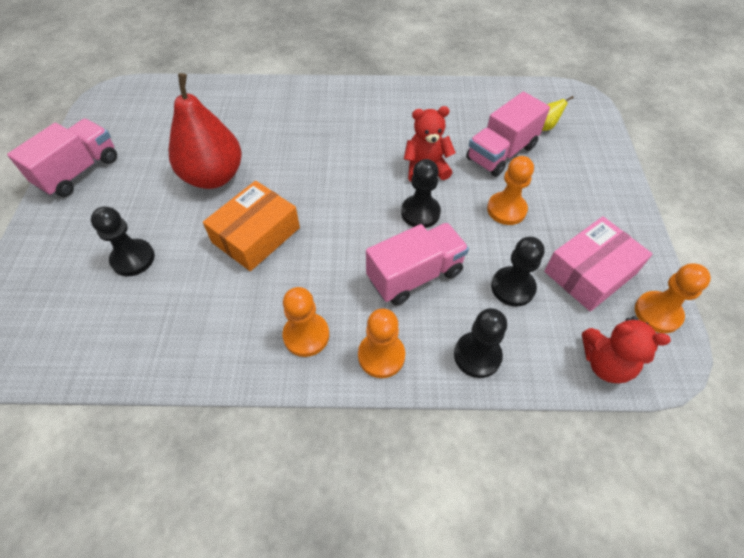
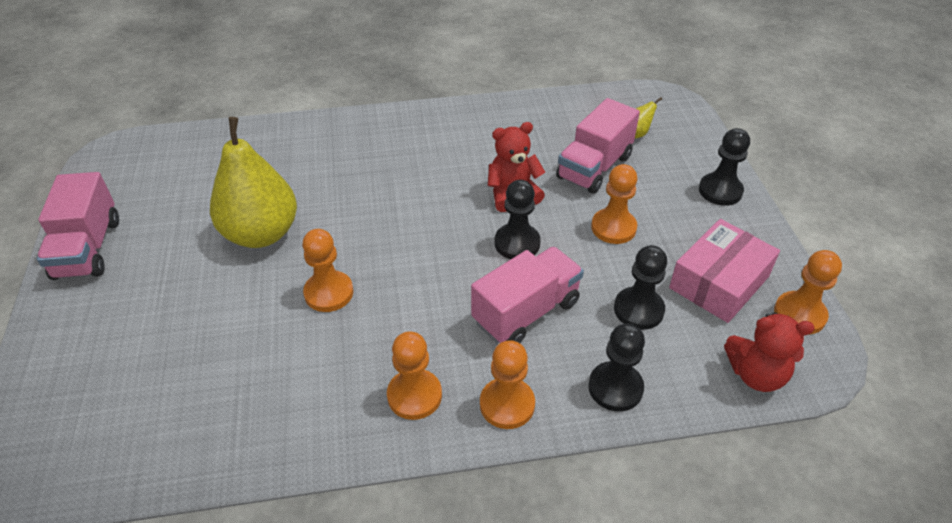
camera: 10 degrees left, 10 degrees down
(79, 171) = (88, 248): pink truck -> pink truck turned 150 degrees clockwise
(133, 259) = (182, 340): black pawn -> black pawn (720, 191)
(213, 177) = (261, 234): red pear -> yellow pear
(256, 235) = (329, 293): orange box -> orange pawn

